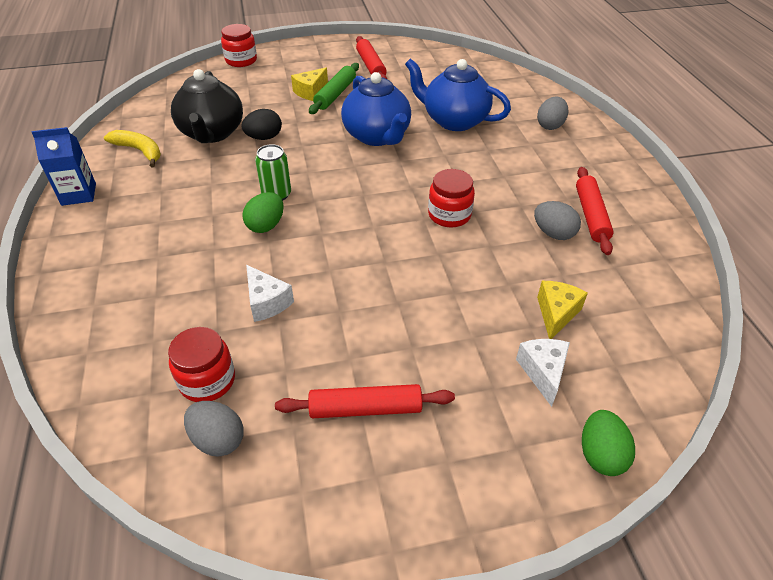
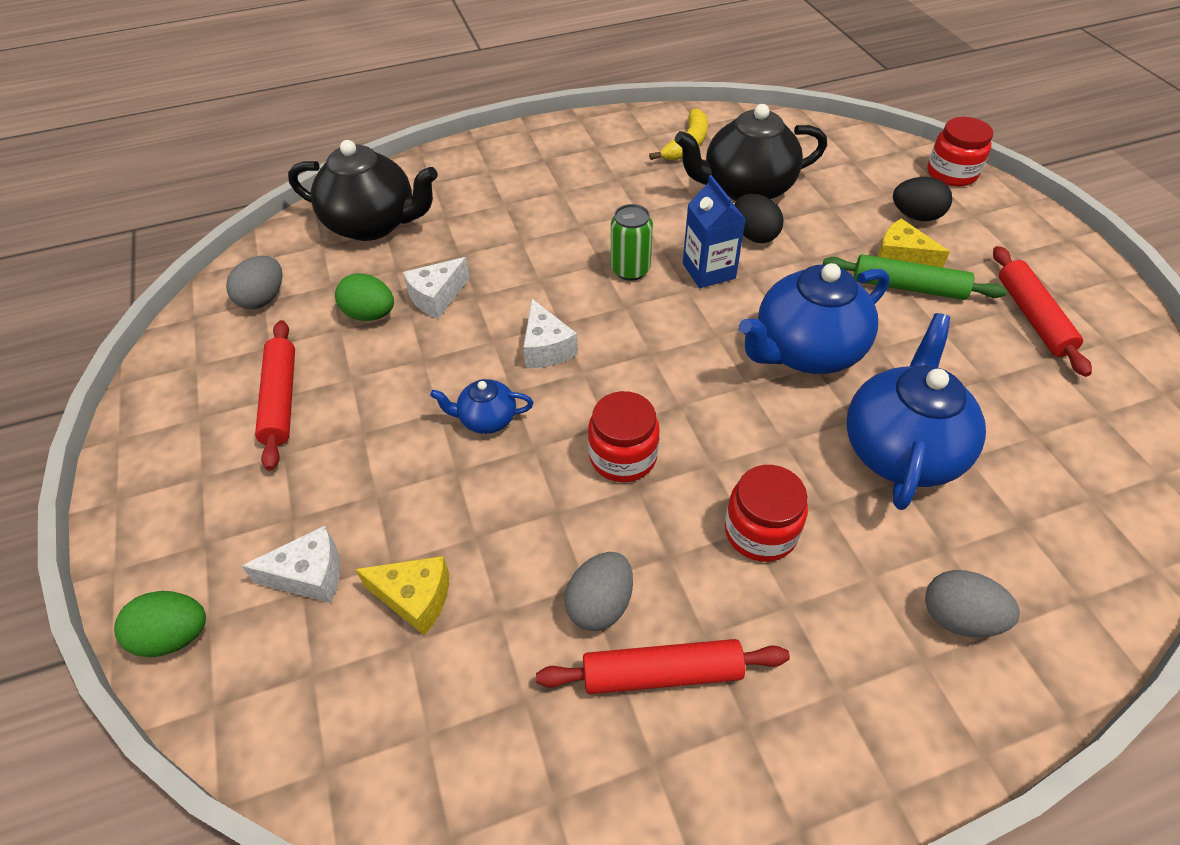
camera: 85 degrees right, 5 degrees up
(79, 194) = (596, 127): blue carton -> blue carton (708, 271)
(137, 351) = (373, 224): none -> black teapot
(207, 380) = (332, 277): red jar -> red jar (760, 531)
(266, 225) = (567, 272): green egg -> green egg (370, 315)
(275, 79) = (916, 216): none -> black egg
(345, 242) = (546, 348): none -> white cheese
(371, 66) = (1032, 317): red rolling pin -> red rolling pin turned 75 degrees counterclockwise
(409, 275) = (486, 419): none -> blue teapot

